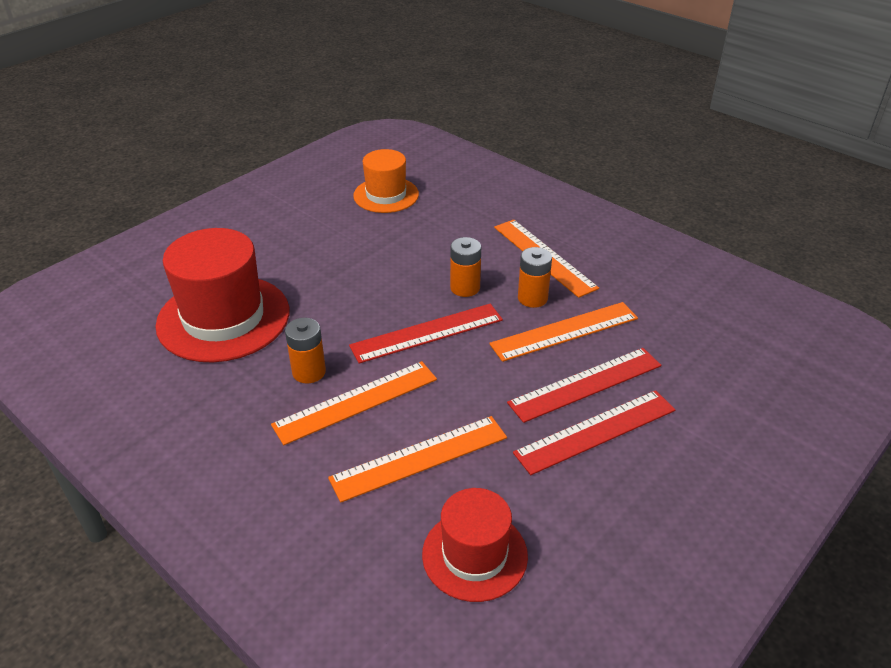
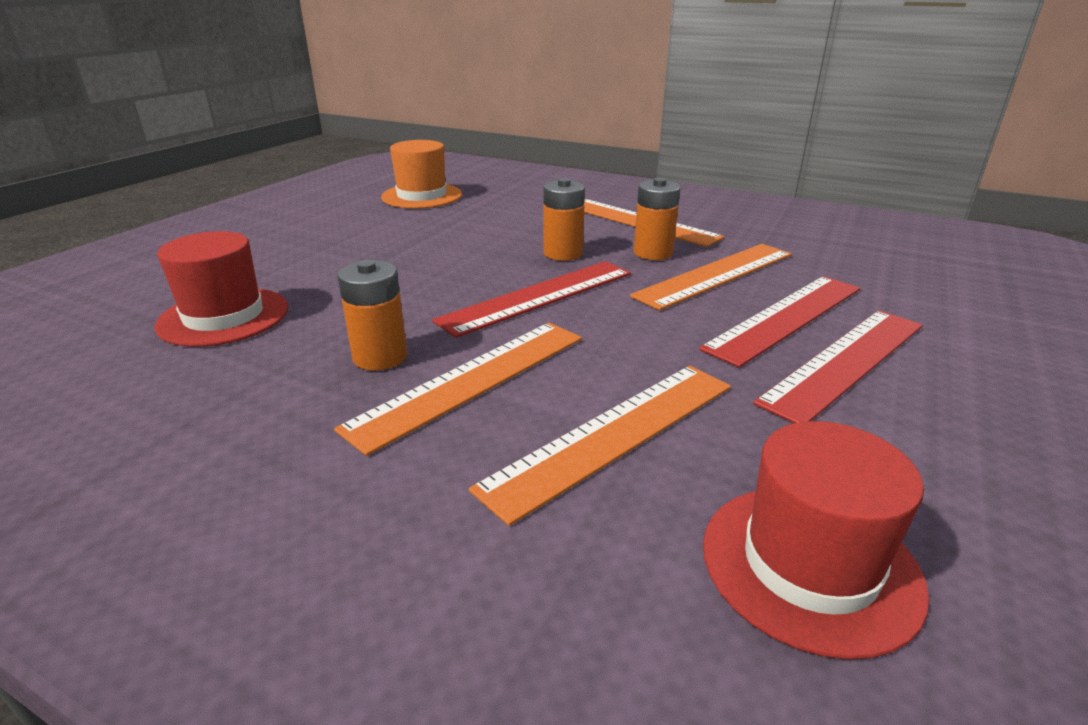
camera: 15 degrees left, 10 degrees down
(223, 318) = (224, 316): red hat -> red hat, size x0.60

